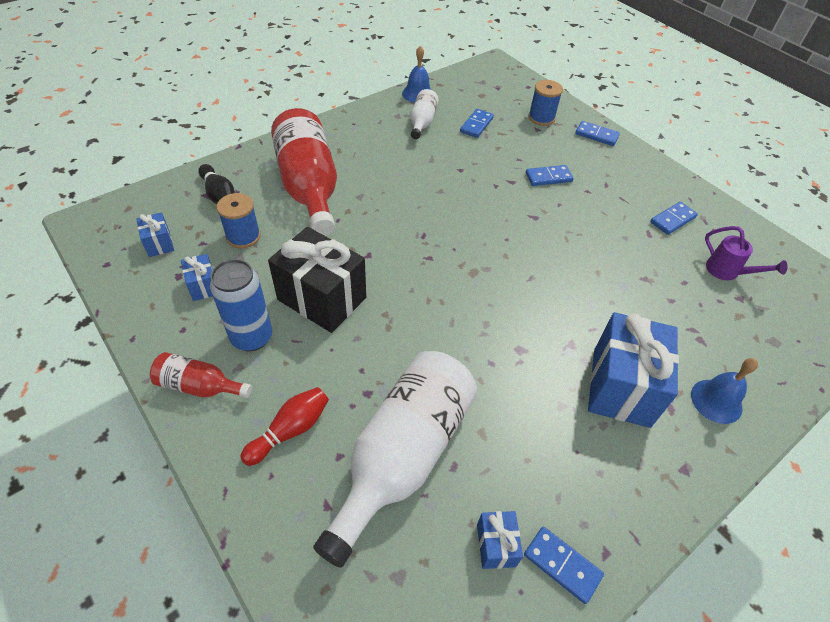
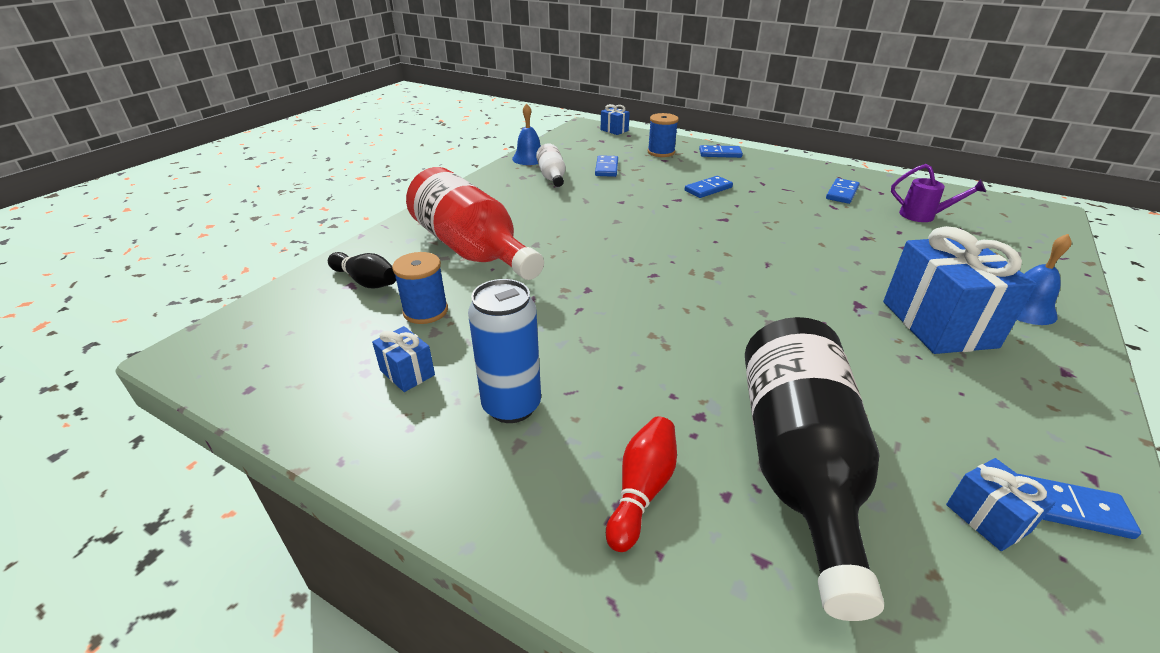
camera: 20 degrees left, 15 degrees down
(159, 243) = (315, 347): blue gift -> blue gift (614, 130)
(199, 386) = (480, 484): red bottle -> none
(322, 299) = (568, 342): black gift -> none
(403, 455) = (797, 464): white bottle -> black bottle

